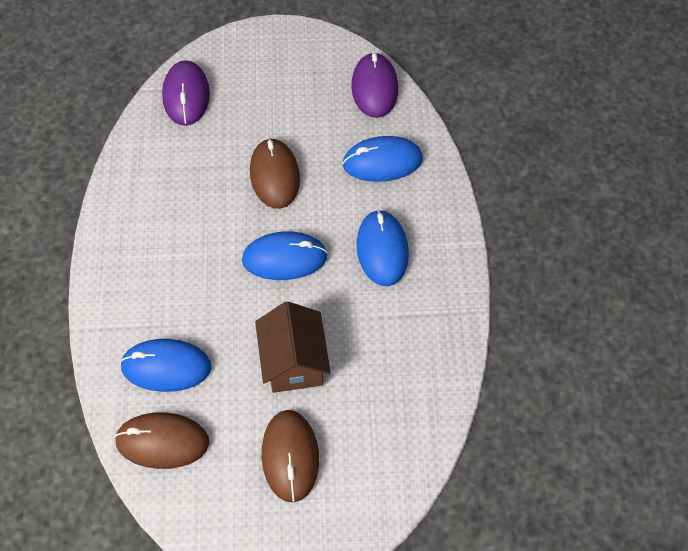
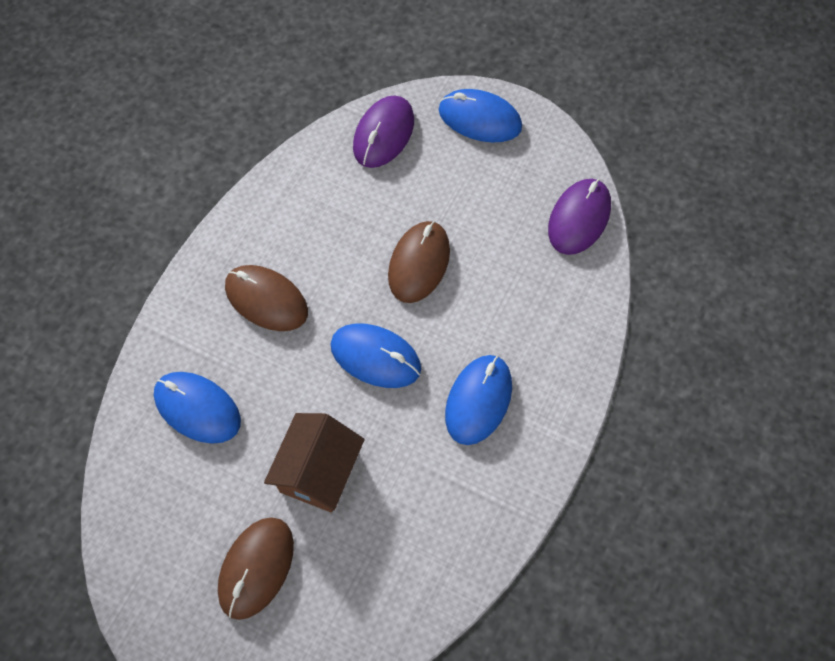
camera: 30 degrees right, 5 degrees up
(162, 441) = (149, 482): brown mouse -> brown mouse (266, 299)
(382, 161) = (537, 304): blue mouse -> blue mouse (480, 119)

